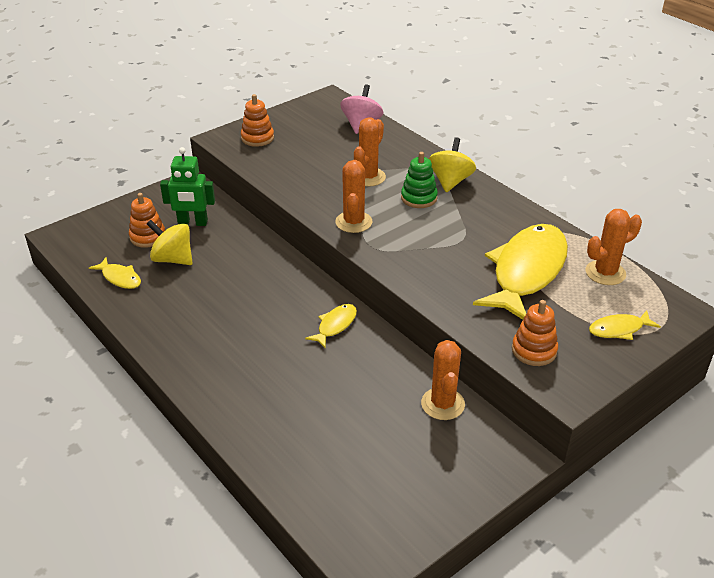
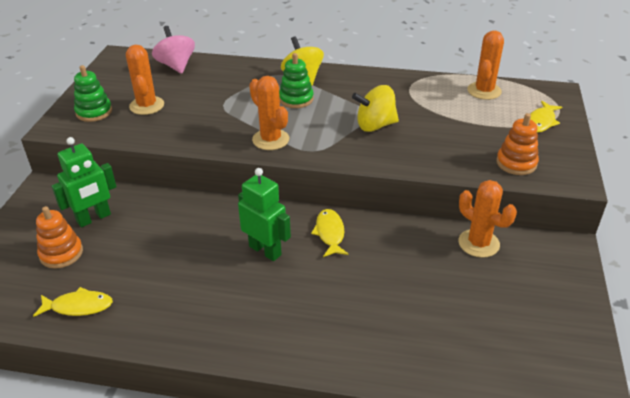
camera: 40 degrees left, 0 degrees up
(173, 259) = (114, 259): yellow spinning top -> yellow spinning top (375, 125)
(257, 138) = (94, 112): orange stacking toy -> green stacking toy
(273, 310) = (265, 250): none -> green robot
(368, 177) = (236, 101): orange cactus -> orange cactus (147, 106)
(526, 272) = (438, 114): yellow fish -> none

